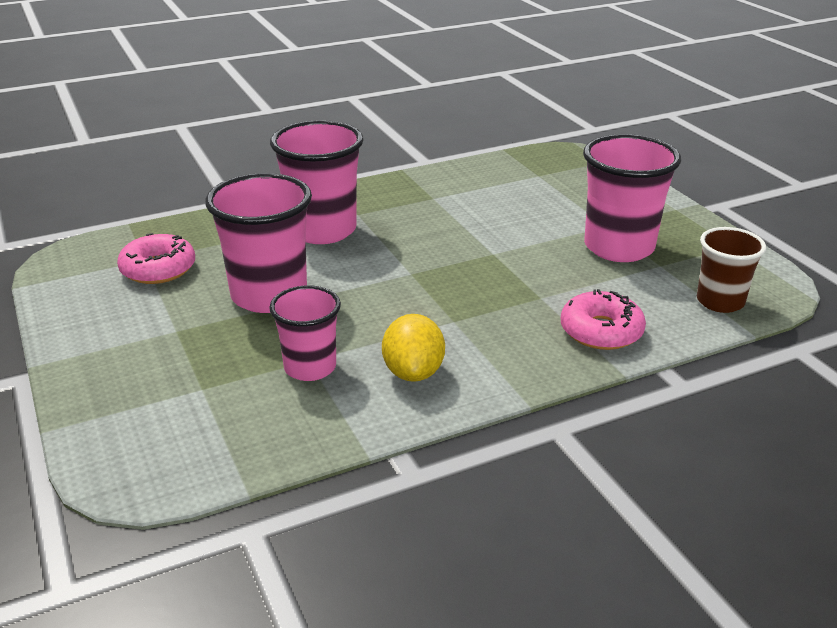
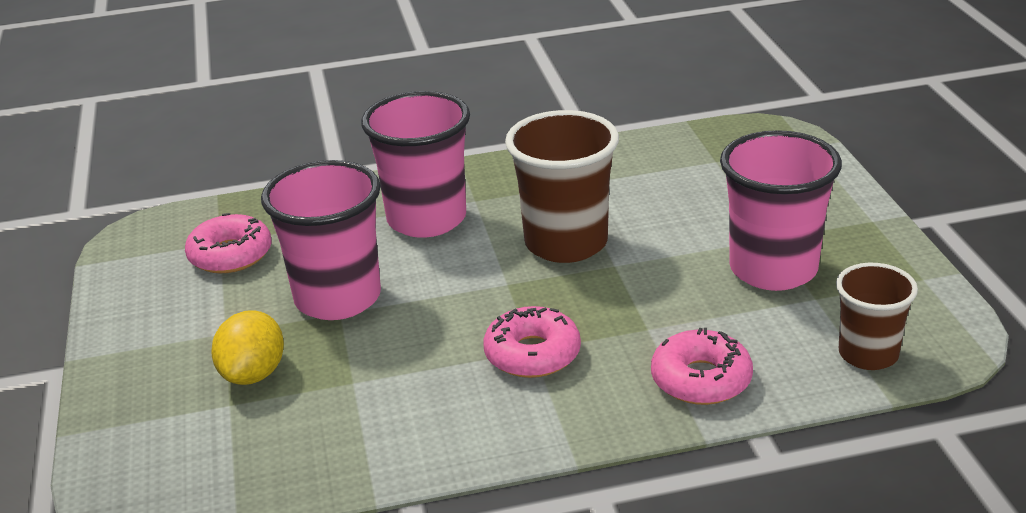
camera: 15 degrees right, 0 degrees up
(310, 367) = (351, 391): pink cup -> none
(413, 372) = (461, 409): yellow lemon -> yellow lemon (253, 374)
(447, 240) = (566, 243): none -> brown cup
(455, 324) = (532, 354): none -> pink donut

